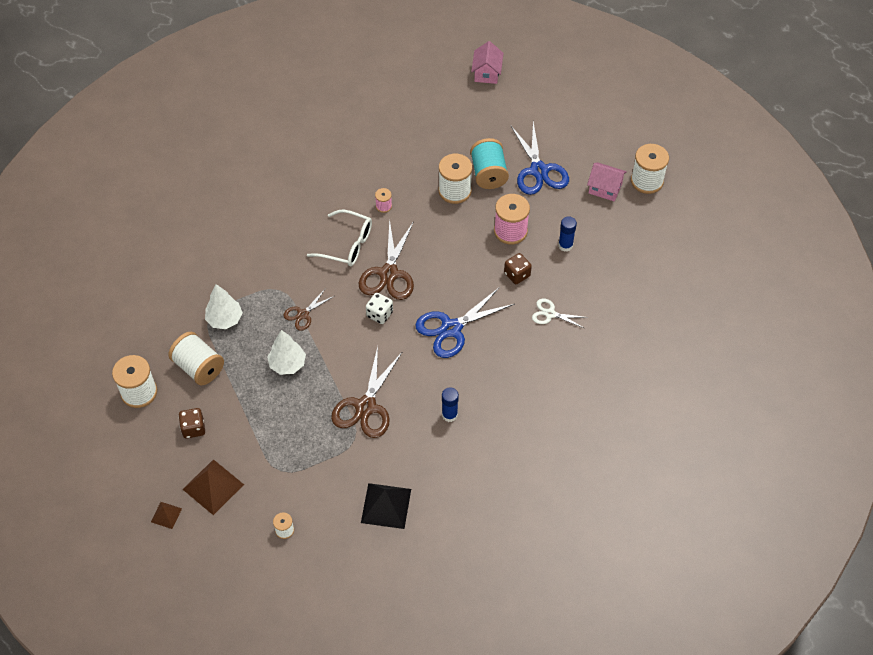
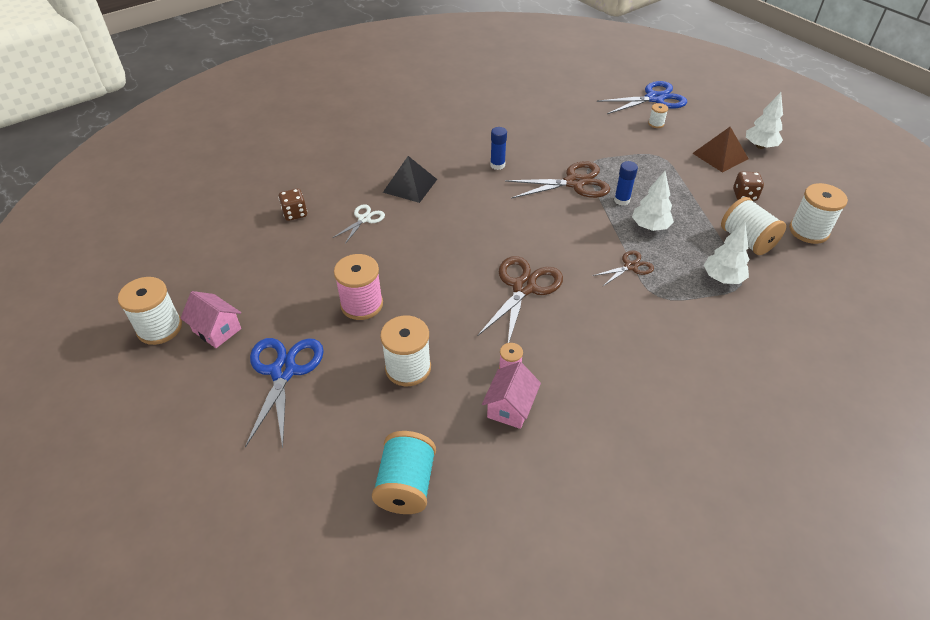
camera: 165 degrees left, 10 degrees down
(166, 515) = (760, 146): brown pyramid -> white tree
(347, 244) = (568, 329): white glasses -> none
(366, 406) = (574, 183): brown scissors -> brown scissors turned 45 degrees clockwise
(379, 314) = (544, 251): white dice -> none
(386, 506) = (569, 123): black pyramid -> black pyramid (410, 185)
(451, 328) = (471, 225): blue scissors -> blue scissors (654, 98)
(487, 73) = (264, 567): pink house -> pink house (510, 407)
(488, 174) = (352, 382): turquoise spool -> turquoise spool (406, 485)
(517, 274) = (379, 259): brown dice -> brown dice (295, 213)
(550, 314) = (364, 219): white scissors -> white scissors turned 90 degrees counterclockwise
(565, 245) = (308, 277): blue glue stick -> blue glue stick (621, 200)

